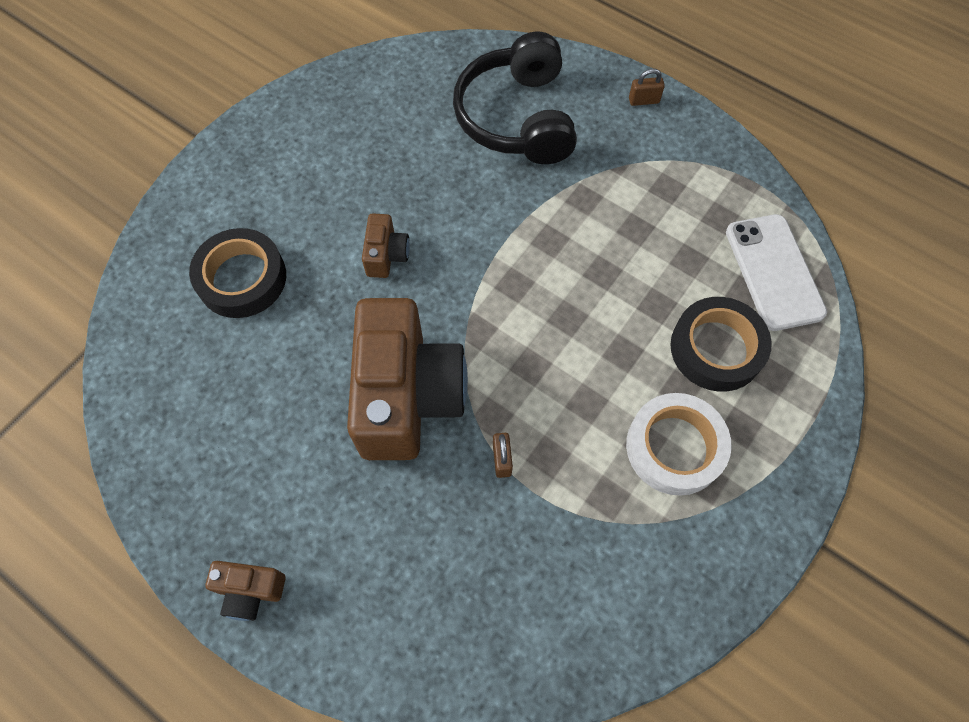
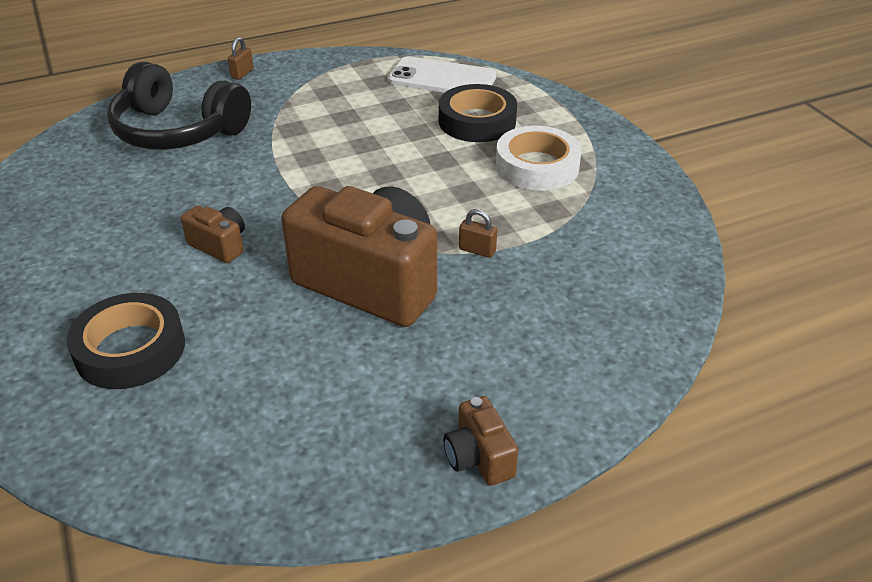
camera: 60 degrees left, 25 degrees down
(250, 591) = (478, 457): brown camera -> brown camera turned 120 degrees clockwise

